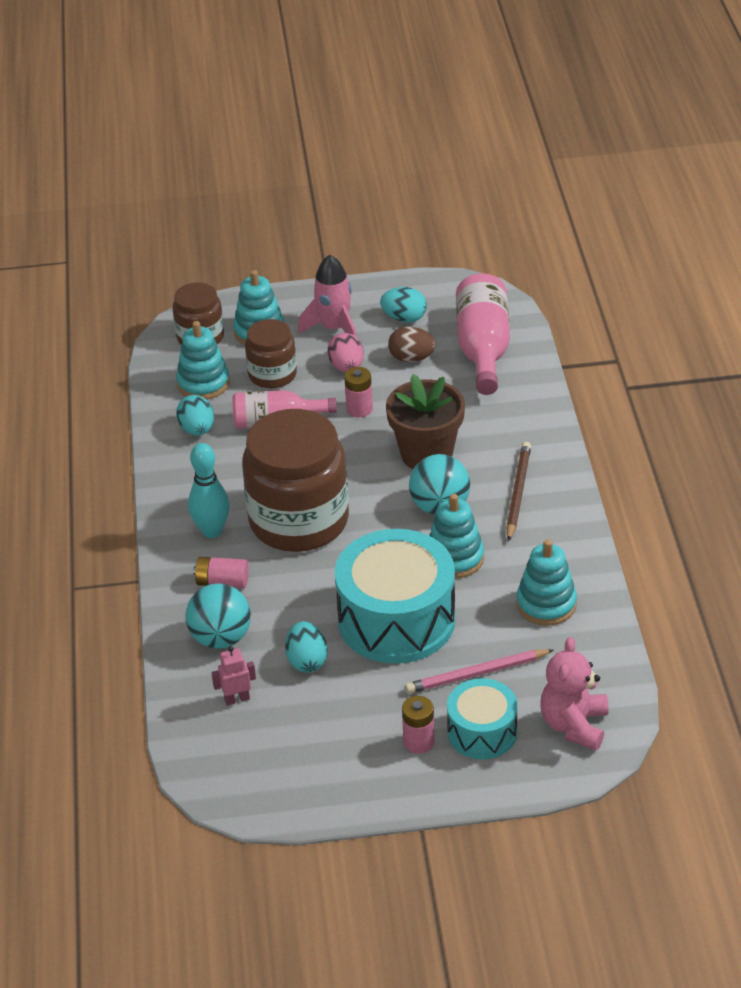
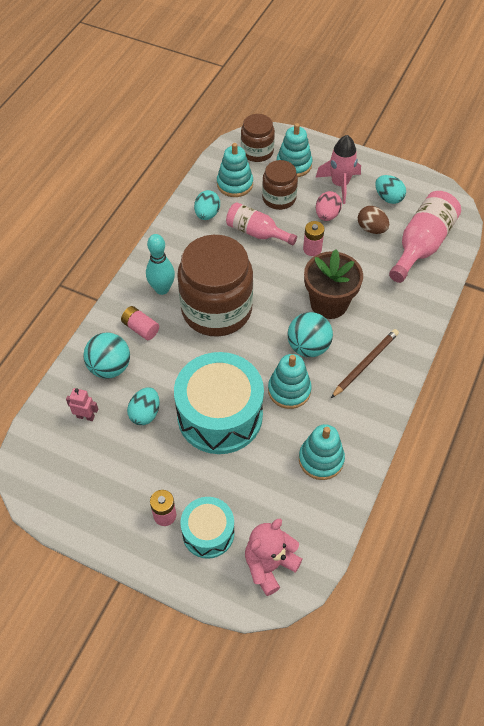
camera: 30 degrees right, 15 degrees up
(477, 674) = (238, 486): pink pencil -> none

